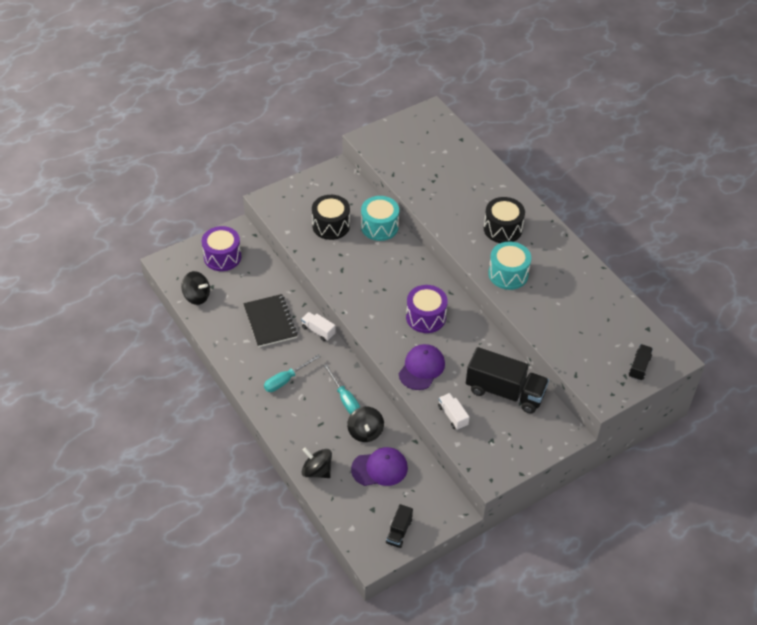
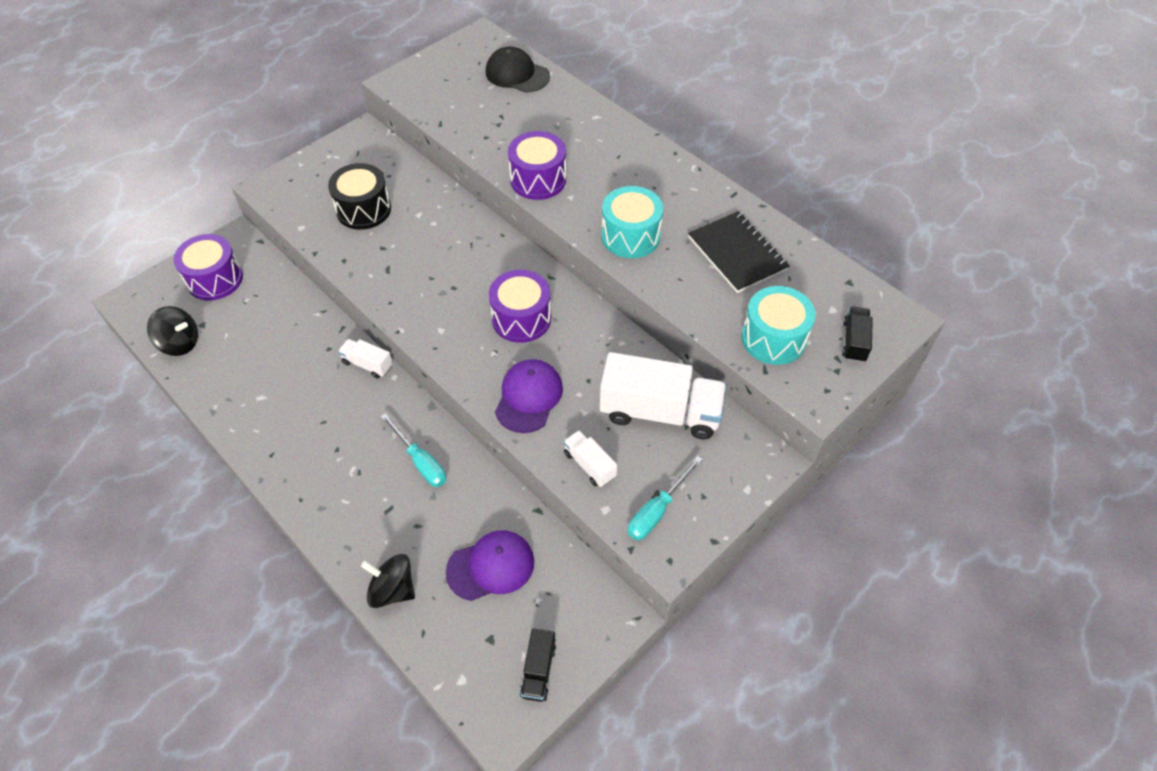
camera: 10 degrees left, 5 degrees up
(270, 322) = (294, 363): black notebook -> black notebook (737, 253)
(286, 380) = (327, 448): turquoise screwdriver -> turquoise screwdriver (657, 511)
(365, 432) = (459, 510): black spinning top -> none
(379, 227) = (433, 201): turquoise drum -> turquoise drum (773, 338)
(452, 145) = (517, 74): none -> black cap
(453, 225) = (538, 180): none -> purple drum
(502, 229) = (609, 174): black drum -> none
(505, 392) = (660, 412): black truck -> white truck

